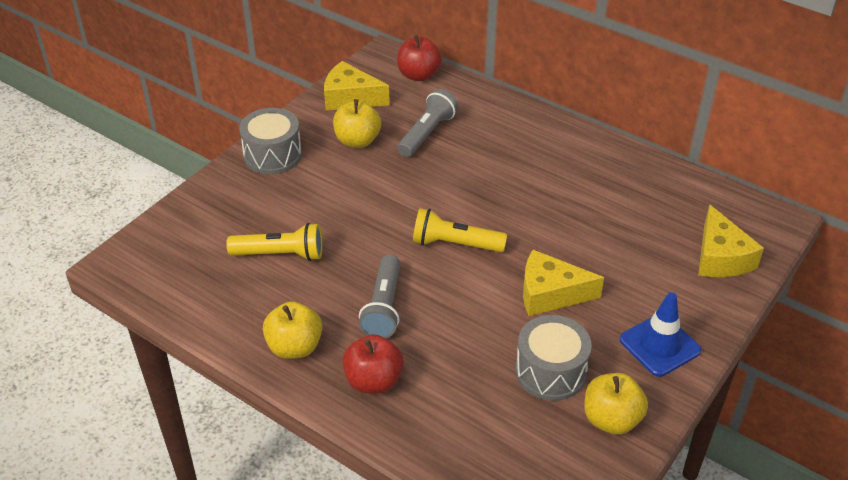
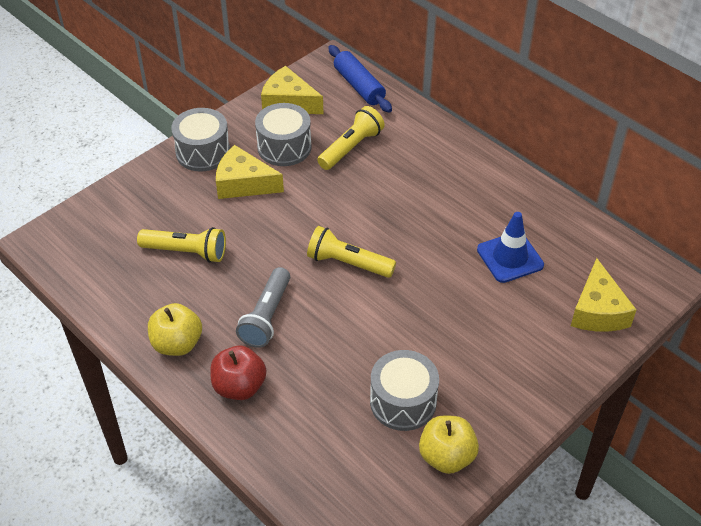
camera: 10 degrees right, 5 degrees up
(357, 141) = (284, 147): yellow apple -> grey drum
(418, 75) = (359, 86): red apple -> blue rolling pin
(427, 133) = (351, 148): grey flashlight -> yellow flashlight
(550, 294) = (424, 325): yellow cheese -> yellow cheese (244, 183)
(659, 345) = (513, 391): blue traffic cone -> blue traffic cone (510, 257)

